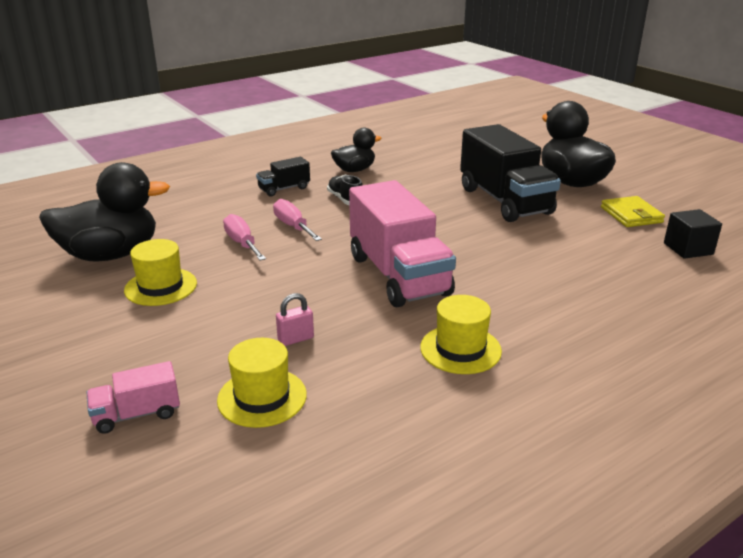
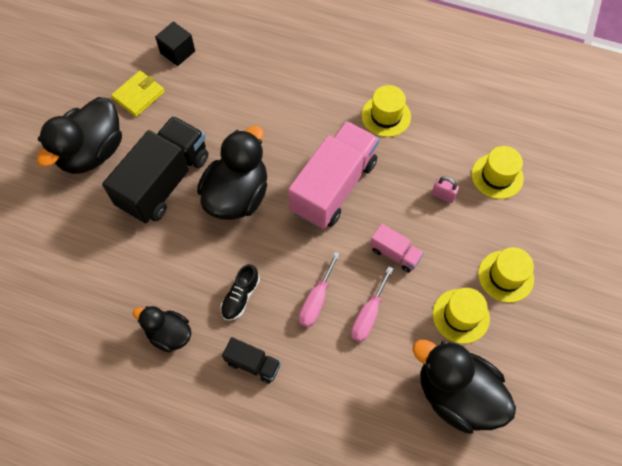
camera: 125 degrees left, 35 degrees up
(137, 414) = (555, 219): pink truck -> pink truck (395, 253)
(146, 333) = (505, 276): none -> yellow hat
(450, 226) = (237, 195): none -> black duck

